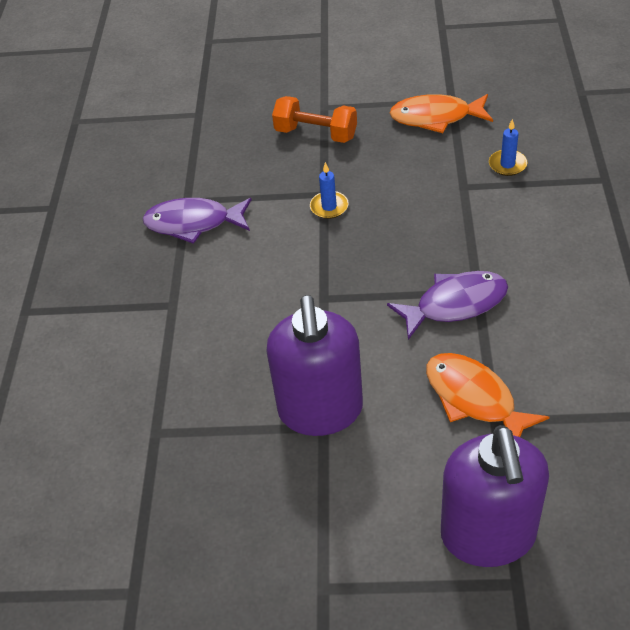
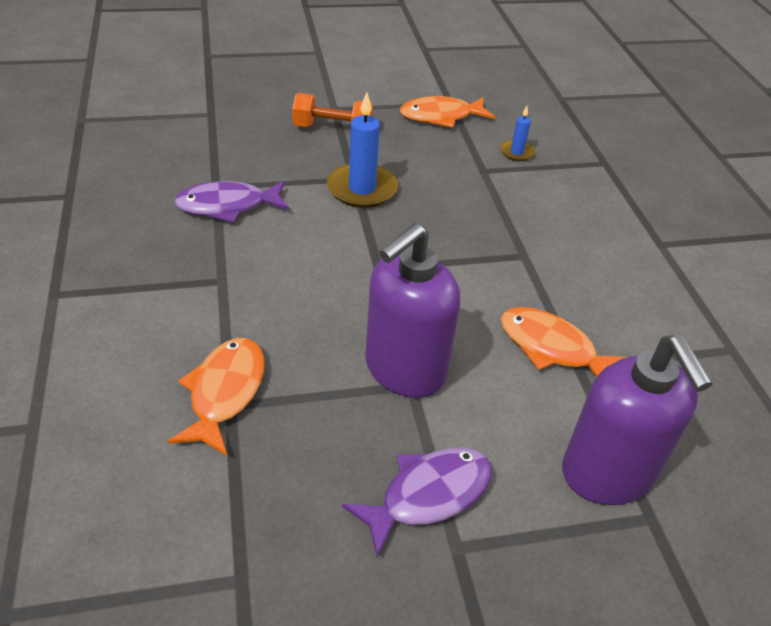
camera: 20 degrees left, 5 degrees down
(153, 420) = (225, 392): none -> orange fish
(320, 410) = (404, 370): purple soap dispenser -> purple soap dispenser turned 60 degrees clockwise
(329, 207) = (362, 189): blue candle -> blue candle, size x1.86
(455, 304) = (507, 267): purple fish -> purple fish (428, 495)

